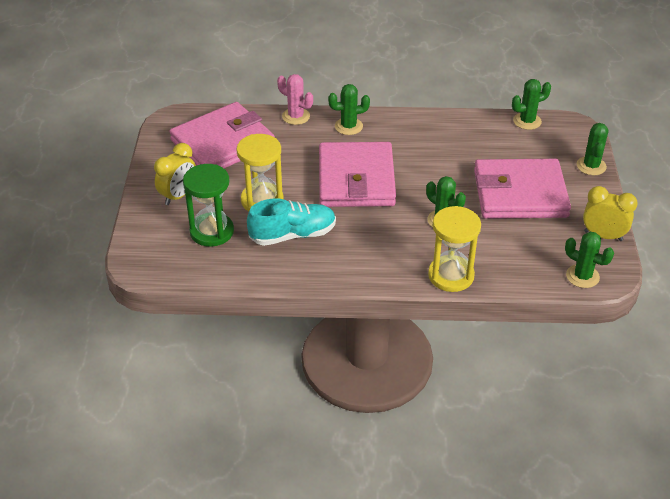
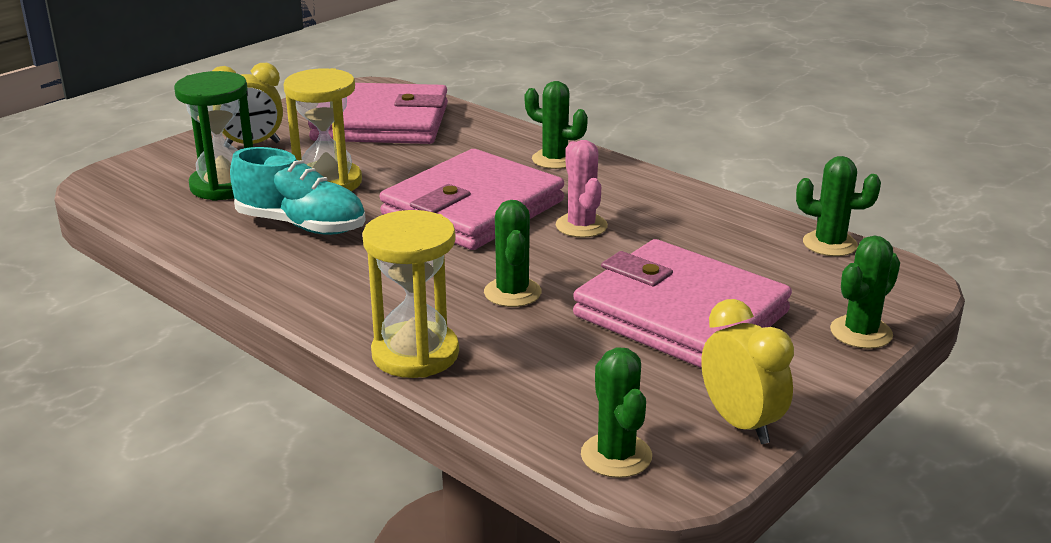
camera: 40 degrees right, 15 degrees down
(296, 116) = (506, 130): pink cactus -> pink cactus (581, 226)

